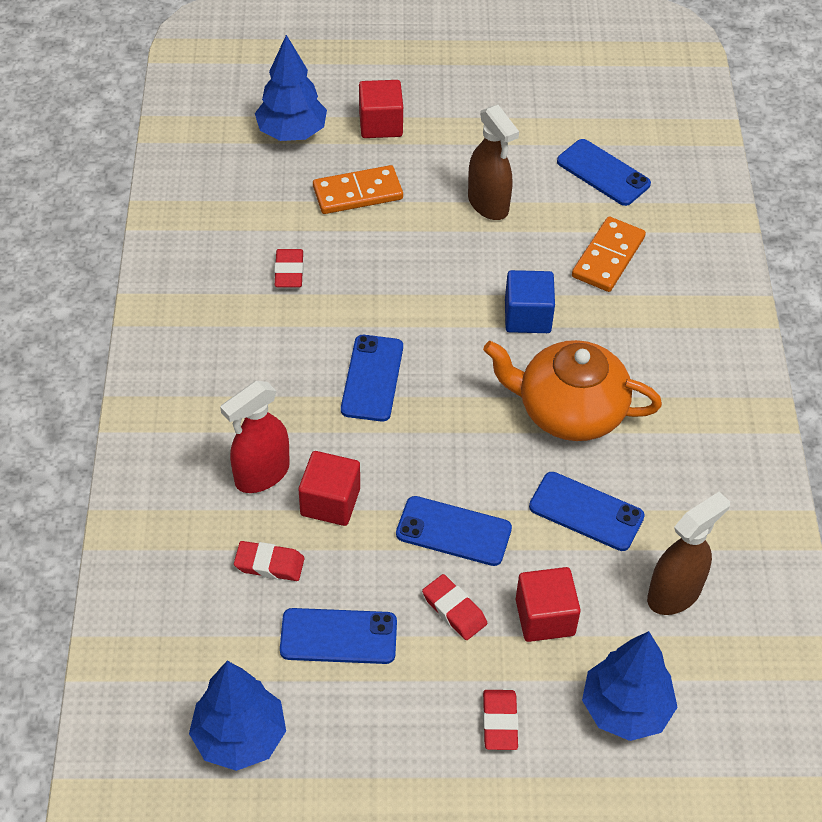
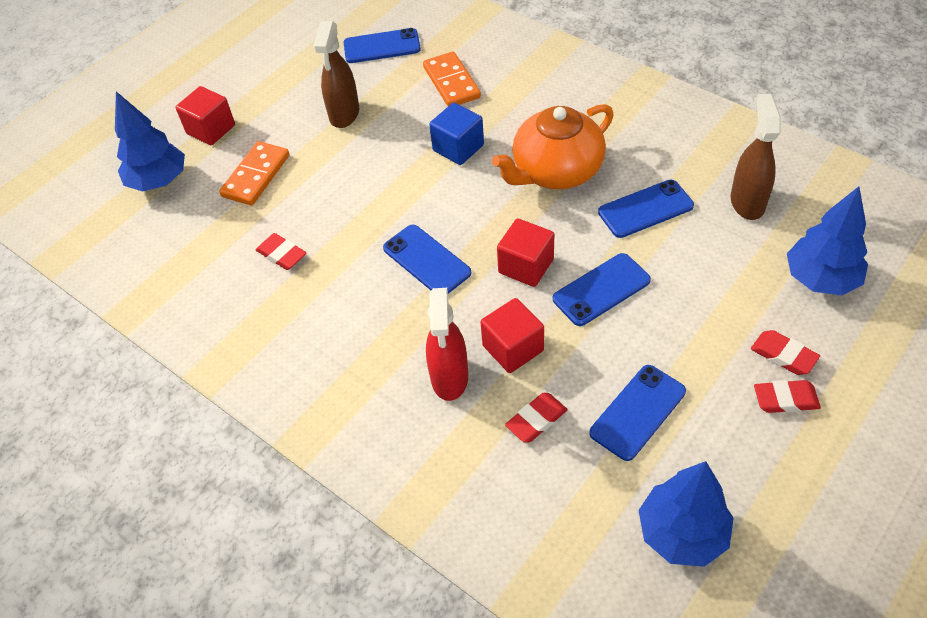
camera: 45 degrees left, 0 degrees up
(454, 610) = (669, 327): red eraser -> red eraser (785, 399)
(488, 204) = (344, 114): brown spray bottle -> brown spray bottle turned 90 degrees clockwise
(545, 617) = (714, 280): red cube -> red cube (526, 266)

